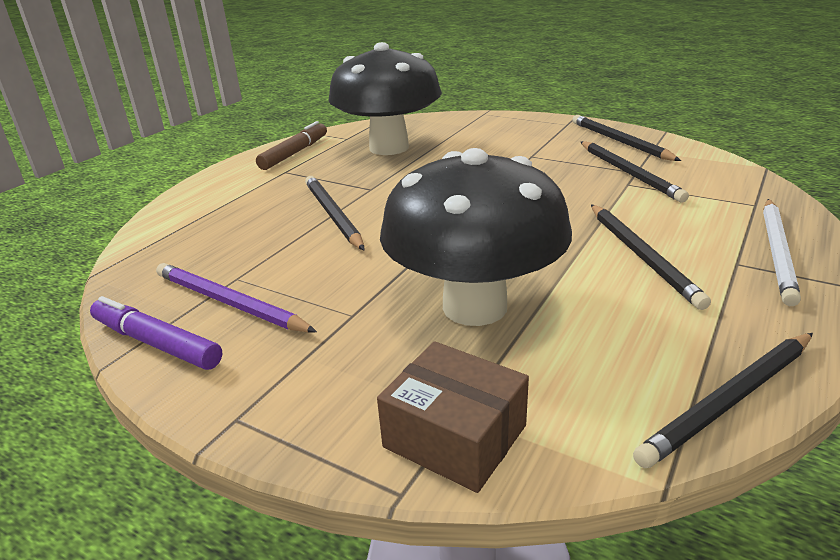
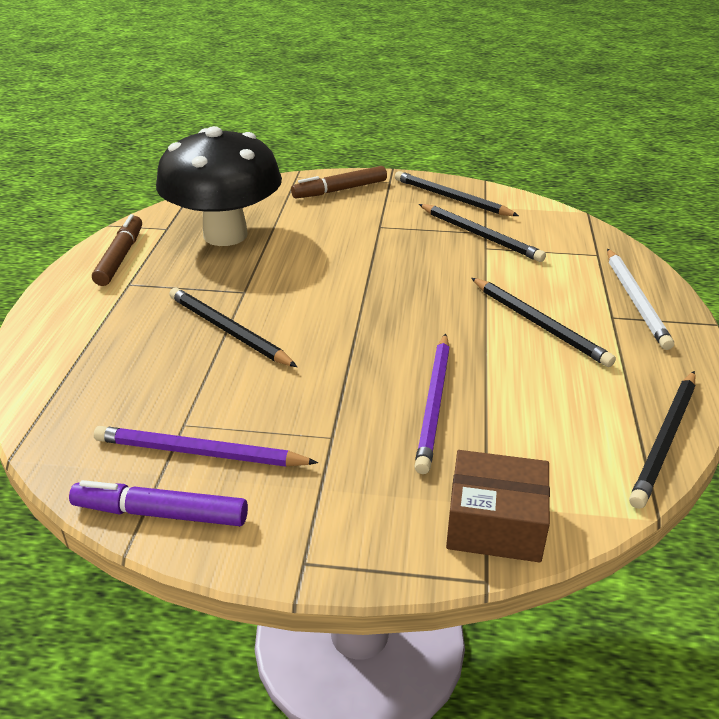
camera: 25 degrees left, 5 degrees up
(475, 306) = (434, 403): black mushroom -> purple pencil
(515, 126) = (340, 190): none -> brown marker

